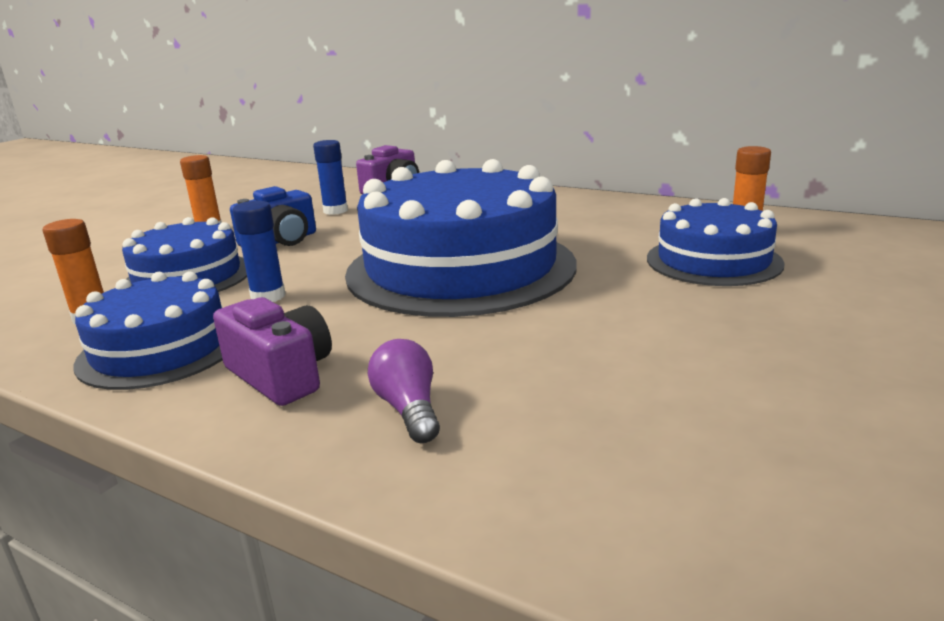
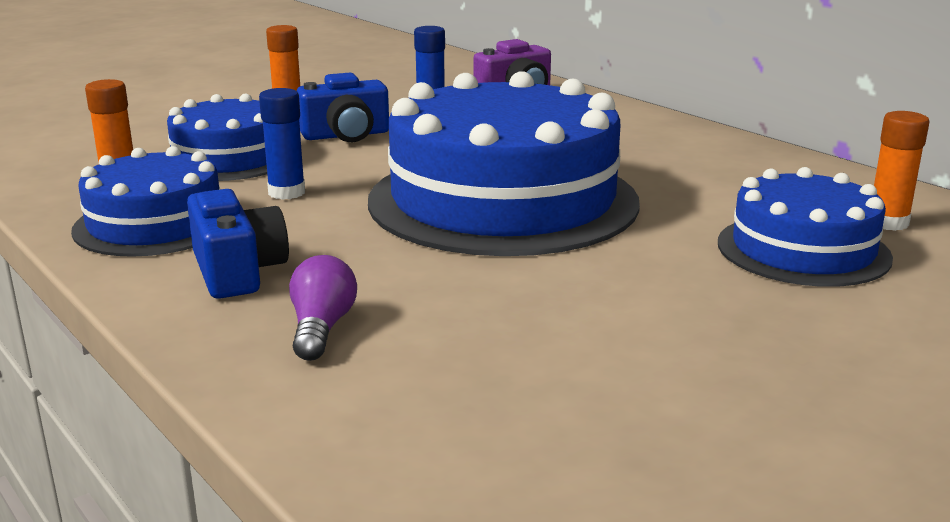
camera: 20 degrees right, 0 degrees up
(281, 375) = (237, 271): purple camera -> blue camera

